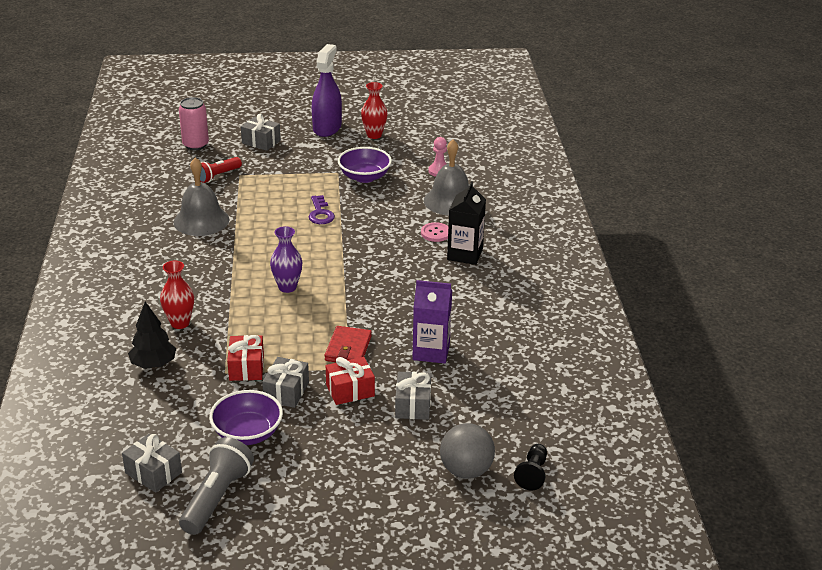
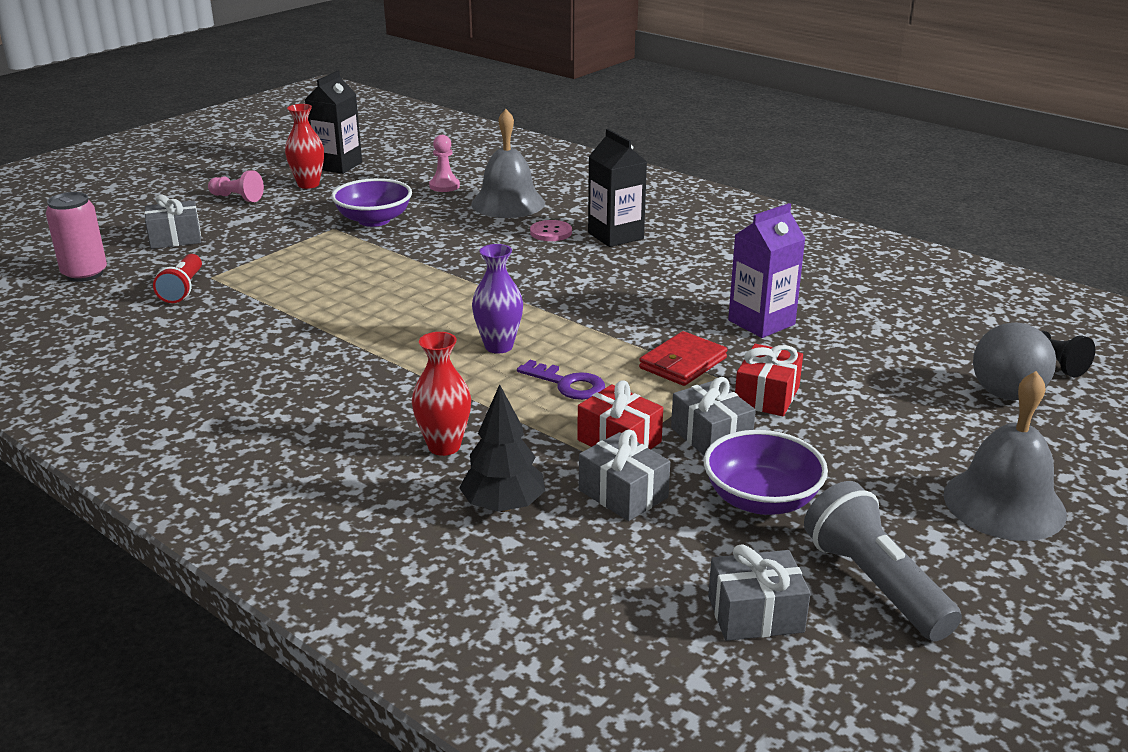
camera: 45 degrees left, 5 degrees down
(201, 220) = (251, 338): grey bell -> grey bell (1004, 503)
(320, 213) = (391, 268): purple key -> purple key (568, 384)
(327, 128) = (237, 198): purple spray bottle -> pink pawn
(348, 348) = (683, 363): red wallet -> red wallet turned 75 degrees clockwise
(410, 128) = (337, 165): none -> black carton
(413, 405) = (847, 373): grey gift -> grey gift (623, 494)

